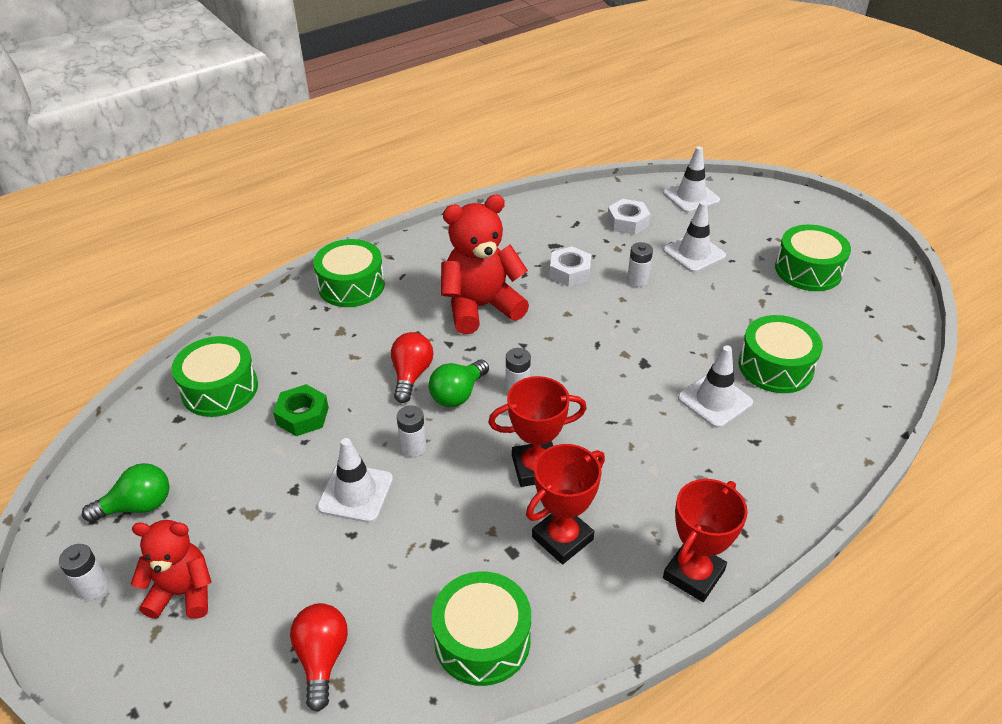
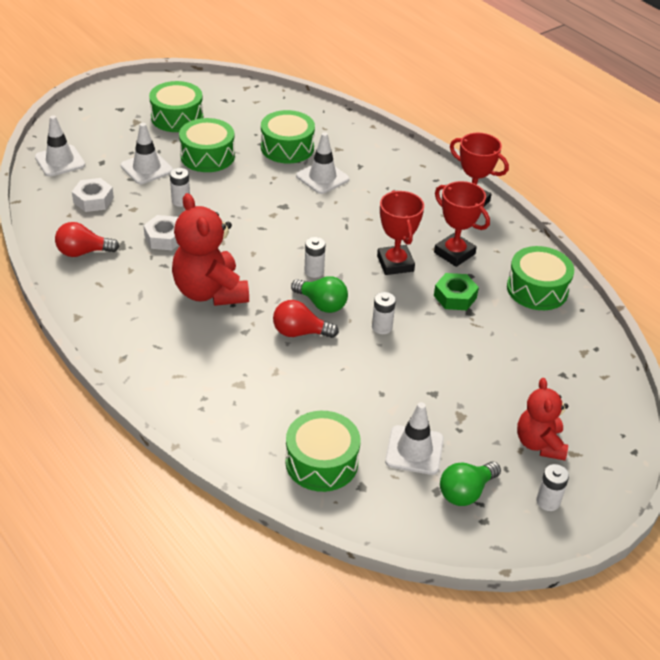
camera: 95 degrees left, 0 degrees up
(138, 506) = (466, 492): green light bulb -> green light bulb turned 105 degrees counterclockwise
(302, 416) = (353, 398): green nut -> green nut (455, 297)
(322, 658) = (570, 361): red light bulb -> red light bulb (83, 252)
(351, 285) = (169, 382): green drum -> green drum (207, 156)
(355, 493) = (431, 356): white traffic cone -> white traffic cone (414, 450)

